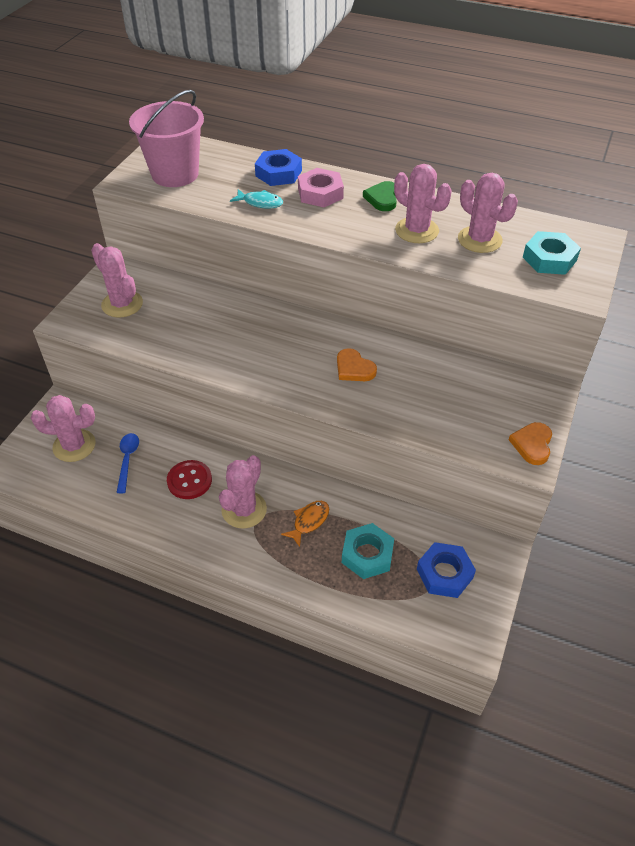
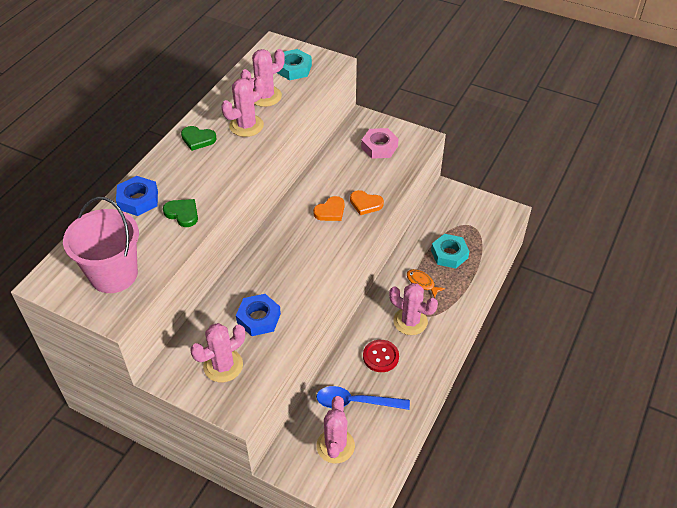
camera: 85 degrees left, 0 degrees up
(127, 460) = (355, 402): blue spoon -> blue spoon, size x1.50
(260, 203) = (182, 214): turquoise fish -> green heart
(320, 193) = (179, 175): pink nut -> pink nut (379, 147)
(444, 574) = (463, 218): blue nut -> blue nut (259, 318)
(532, 444) = (408, 135): orange heart -> orange heart (365, 204)

